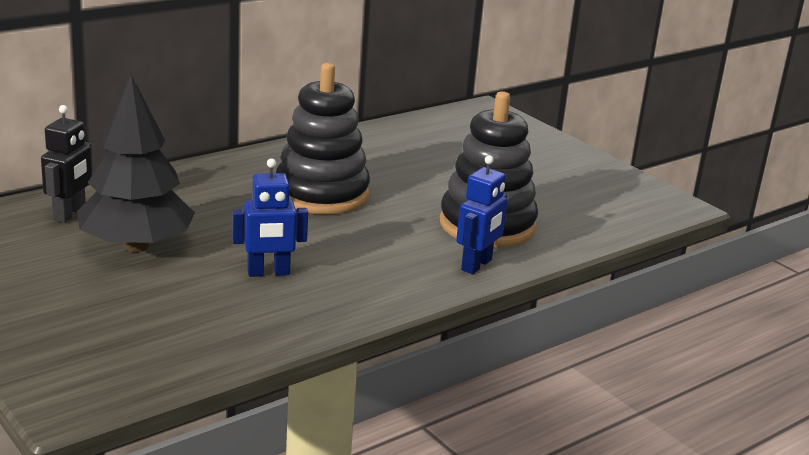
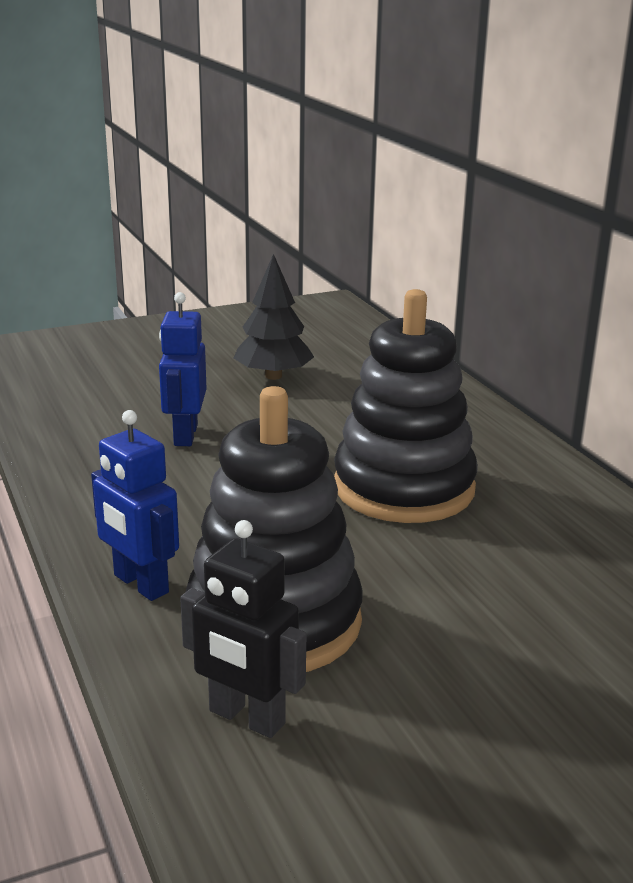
camera: 105 degrees right, 0 degrees up
(70, 214) = (354, 350): black robot -> black robot (246, 718)
(136, 246) = (273, 376): black tree -> black tree, size x0.64

